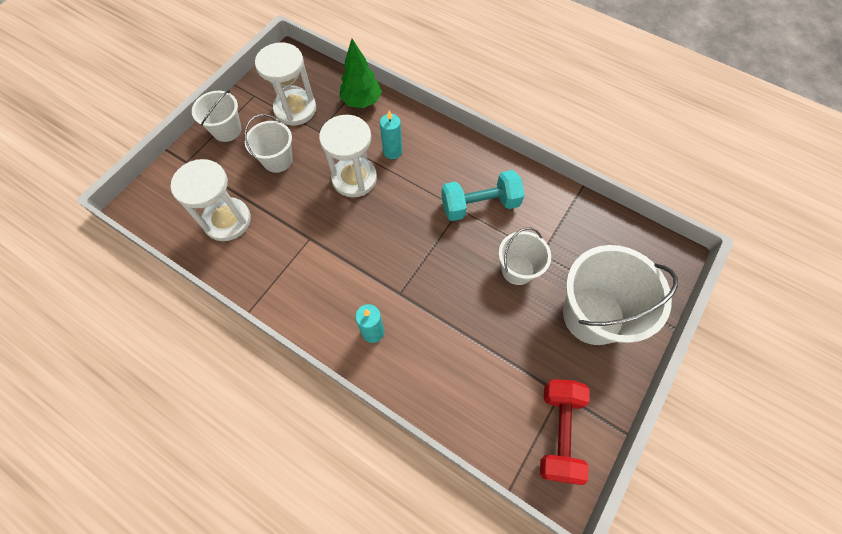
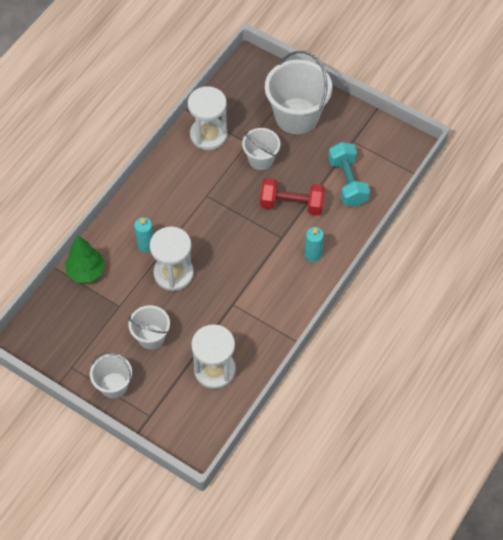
camera: 90 degrees left, 5 degrees down
(295, 109) = (92, 328): white hourglass -> white hourglass (208, 135)
(480, 205) = (203, 181): turquoise dumbbell -> turquoise dumbbell (348, 182)
(559, 432) = (379, 144): red dumbbell -> red dumbbell (292, 204)

